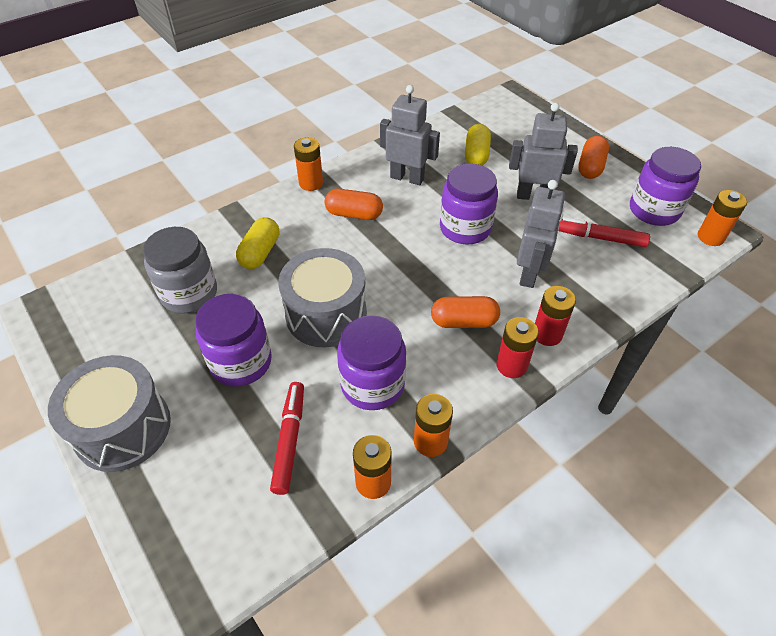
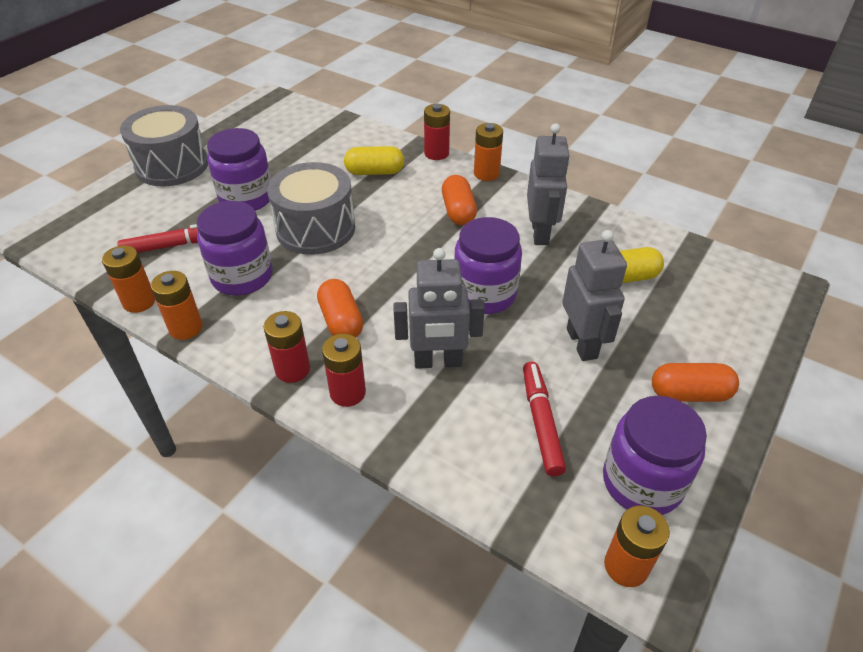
camera: 70 degrees right, 5 degrees down
(189, 293) = (310, 152): grey jar -> none
(258, 204) = (436, 153): none -> red battery

